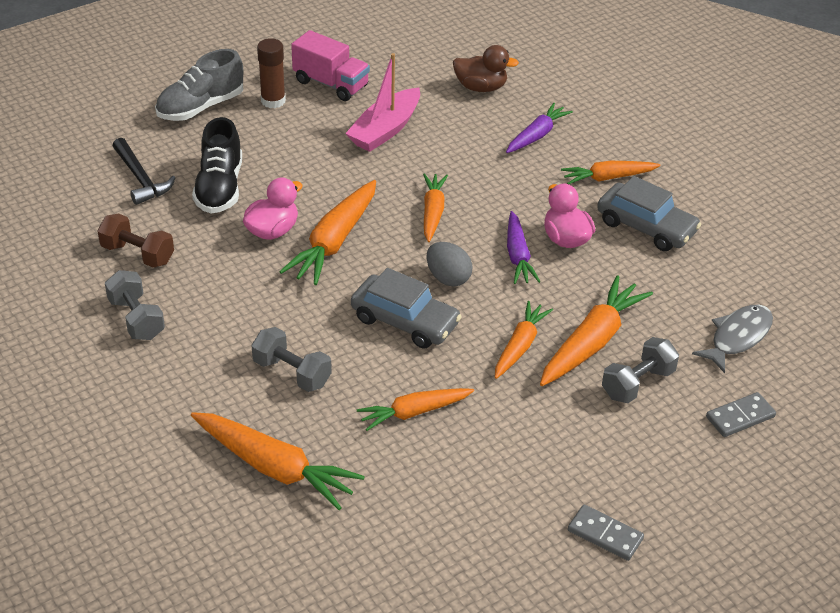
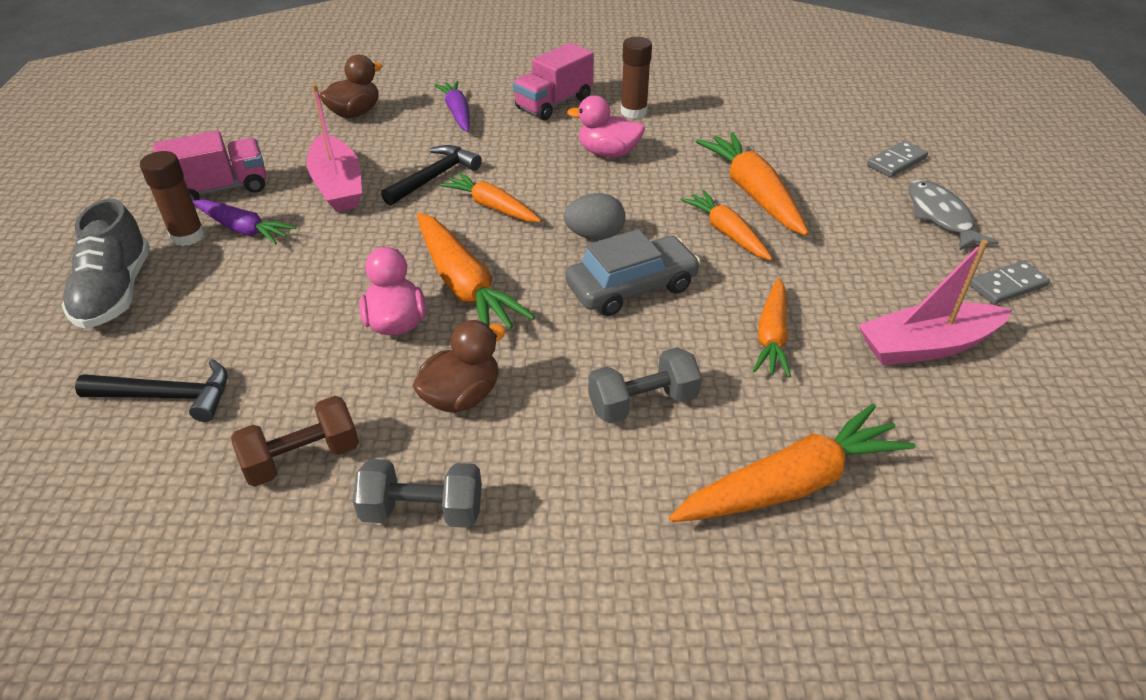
camera: 55 degrees left, 0 degrees up
(220, 188) = (274, 334): black shoe -> none
(233, 291) = (461, 396): none -> brown duck
(440, 167) = (434, 177): none -> black hammer
(476, 501) = (926, 346): none -> pink boat
(518, 255) = (603, 185): purple carrot -> purple carrot (243, 229)
(608, 178) = (554, 104): orange carrot -> pink truck
(637, 383) = (823, 192): grey dumbbell -> none
(646, 227) = (633, 112): grey car -> brown glue stick
(737, 337) = (802, 126): grey fish -> grey fish (940, 216)
(740, 417) = (896, 162): grey domino -> grey domino turned 45 degrees clockwise

